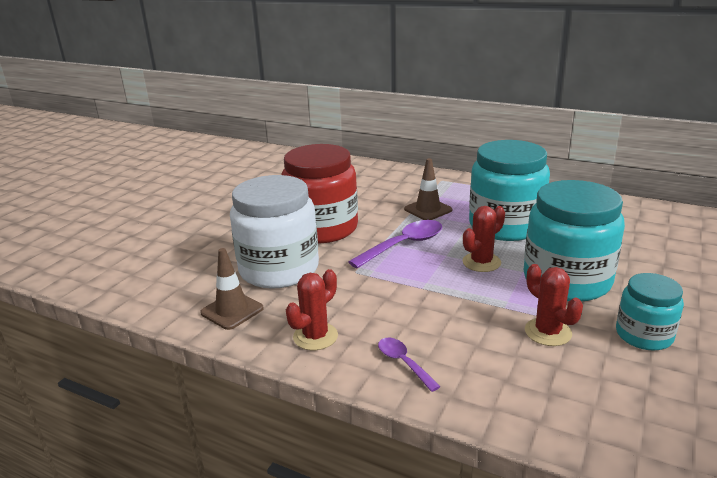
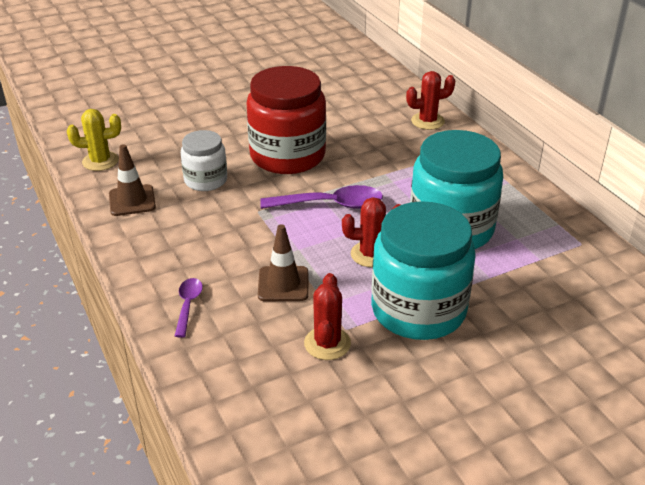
camera: 35 degrees right, 10 degrees up
(155, 295) = (100, 161): none -> yellow cactus
(279, 269) = (205, 180): white jar -> white jar, size x0.55
(315, 336) = (158, 251): red cactus -> red cactus (427, 121)
(428, 210) = (405, 178): brown traffic cone -> brown traffic cone (283, 284)
(644, 335) = (402, 392): turquoise jar -> none

